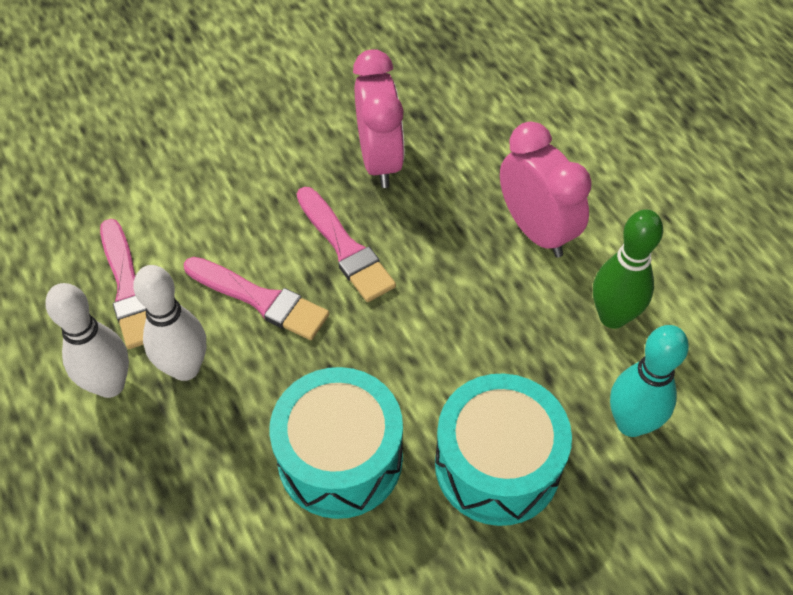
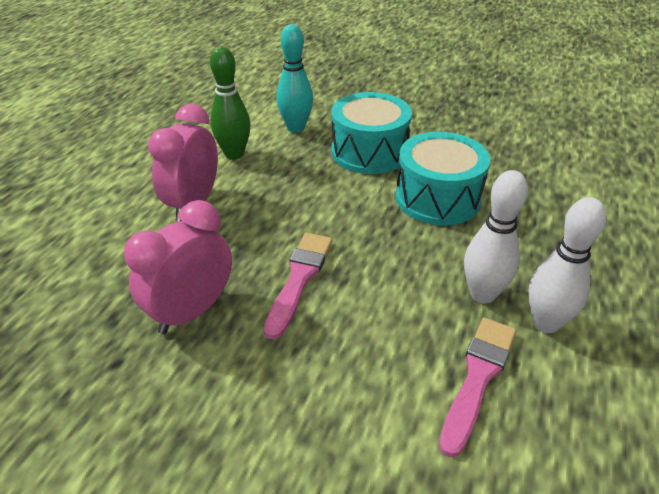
camera: 130 degrees left, 15 degrees down
(260, 299) = (390, 293): pink brush -> none

